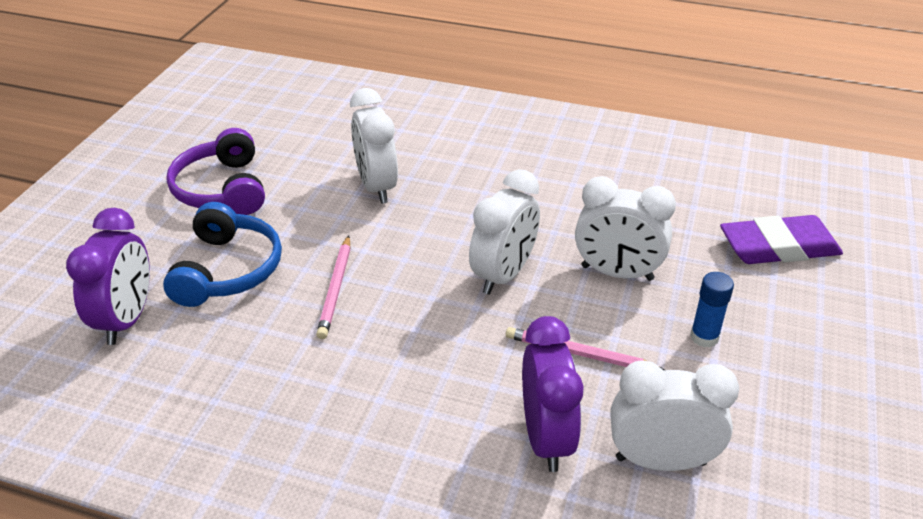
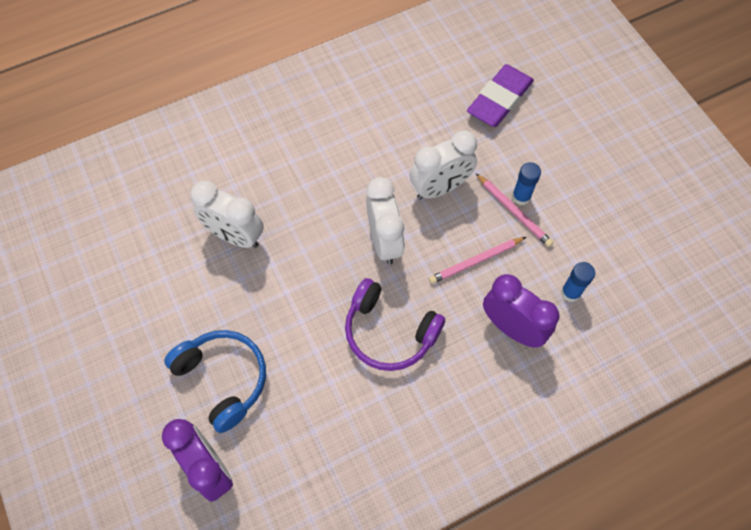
camera: 45 degrees left, 25 degrees up
(222, 189) = (135, 323): purple headphones -> purple headphones (389, 332)
(335, 289) = (304, 334): pink pencil -> pink pencil (513, 211)
(660, 460) = (570, 292): white clock -> blue glue stick

